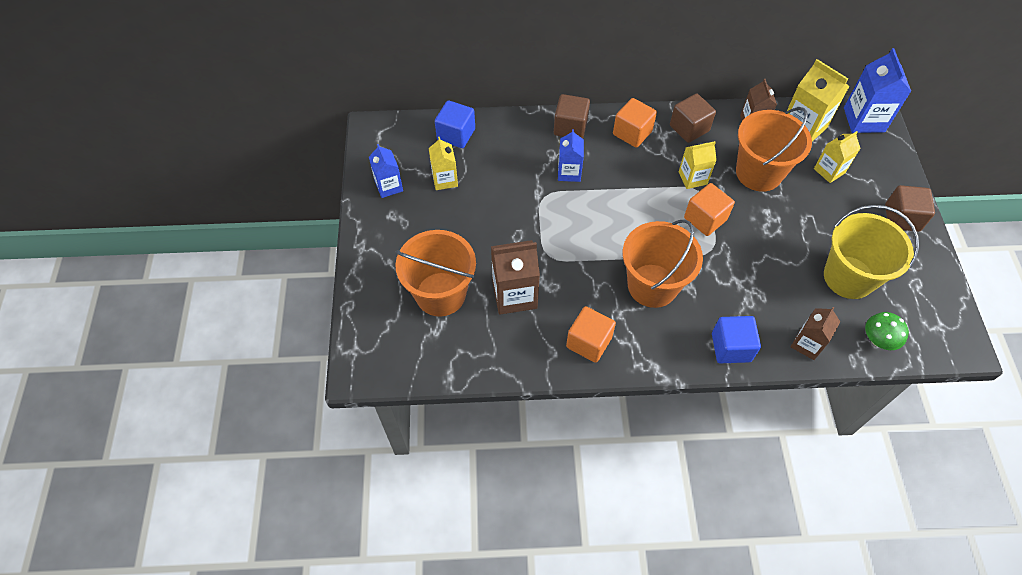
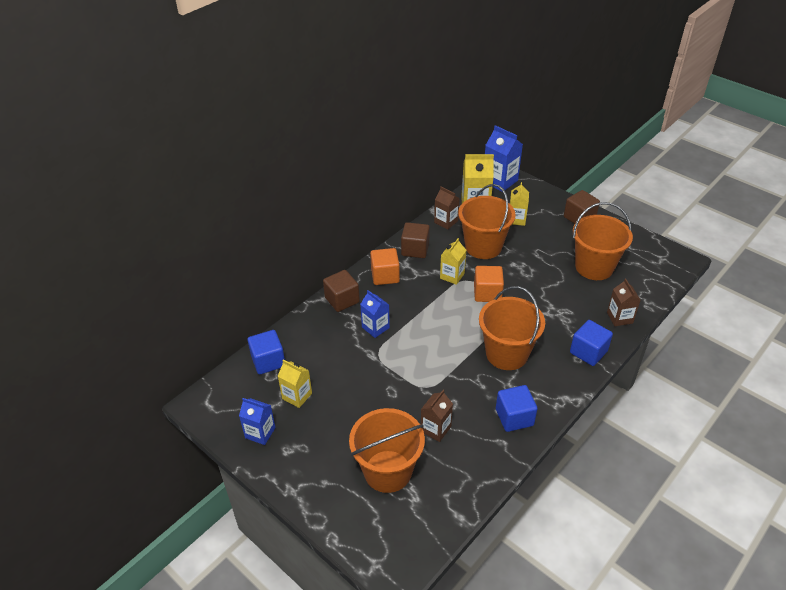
camera: 45 degrees left, 15 degrees down
(514, 295) = (435, 429): brown carton -> brown carton, size x0.63
(589, 342) = (514, 417): orange cube -> blue cube
(848, 277) = (594, 267): yellow bucket -> orange bucket
(878, 340) = (646, 287): green mushroom -> none

